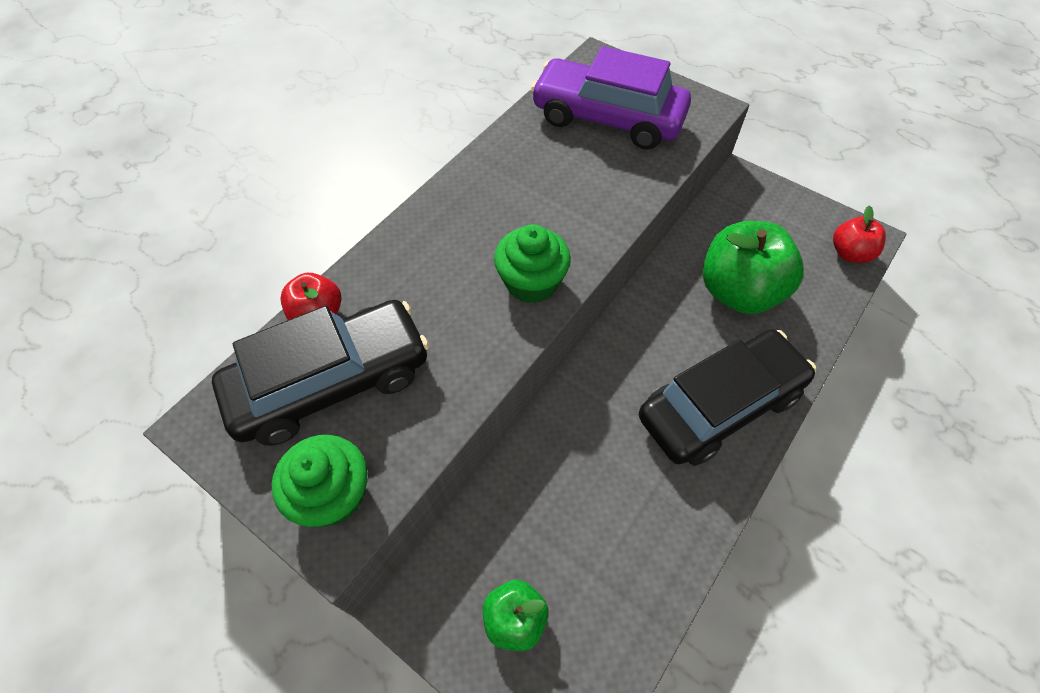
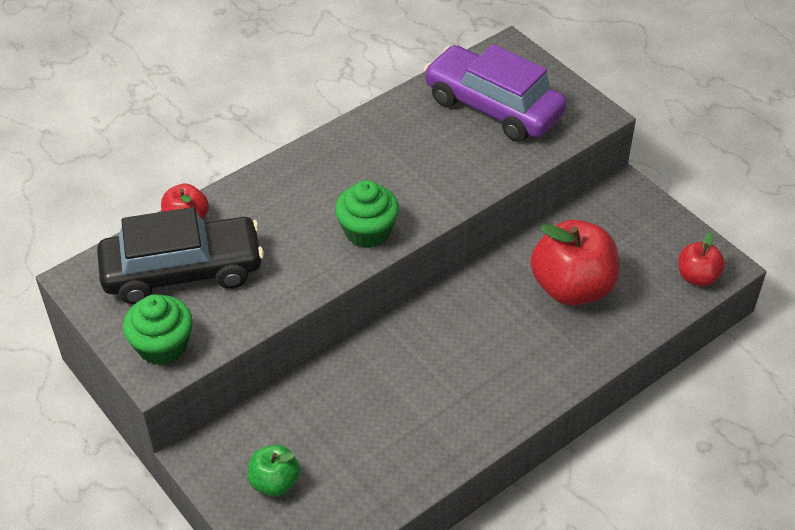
camera: 15 degrees right, 10 degrees down
(719, 405) = (509, 374): black car -> none
(739, 291) = (572, 287): green apple -> red apple

